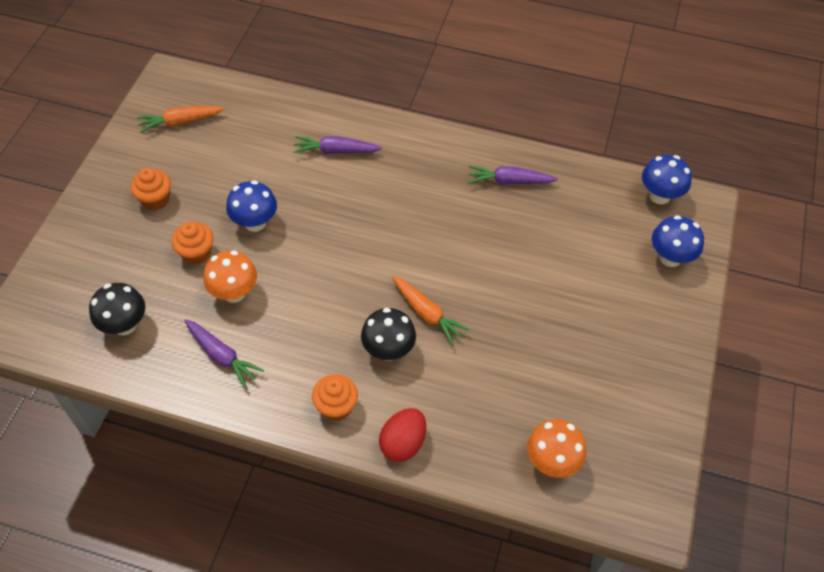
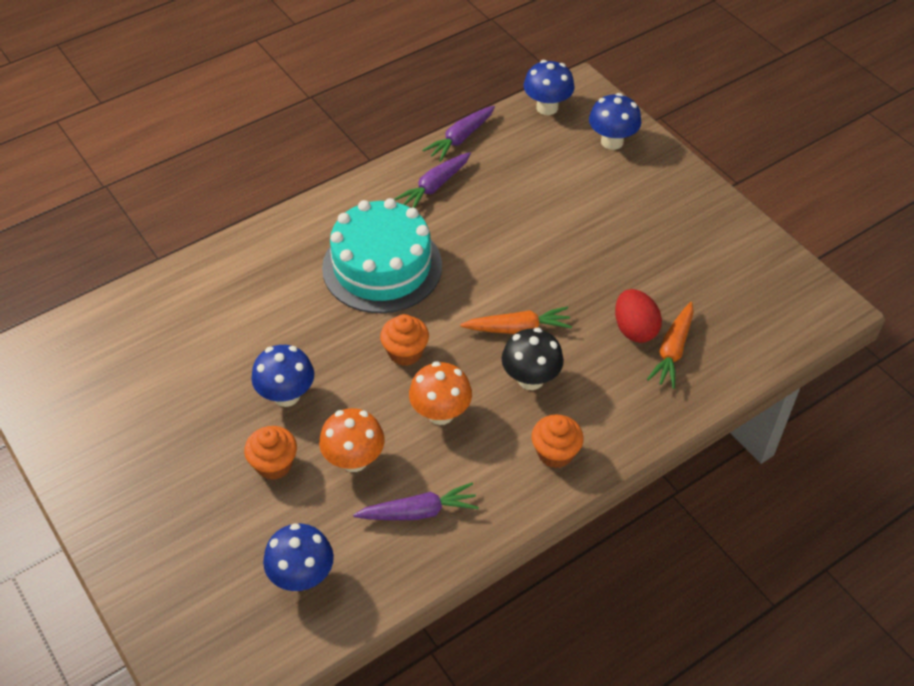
camera: 50 degrees left, 5 degrees down
(125, 325) = (302, 576): black mushroom -> blue mushroom
(155, 199) = (167, 462): orange cupcake -> orange cupcake (405, 352)
(180, 122) = (86, 384): orange carrot -> orange carrot (672, 350)
(336, 151) = (267, 283): purple carrot -> purple carrot (460, 138)
(403, 443) = (634, 426): red egg -> red egg (634, 329)
(407, 200) = (382, 267): none -> turquoise cake
(552, 461) = (734, 337): orange mushroom -> orange mushroom (440, 413)

